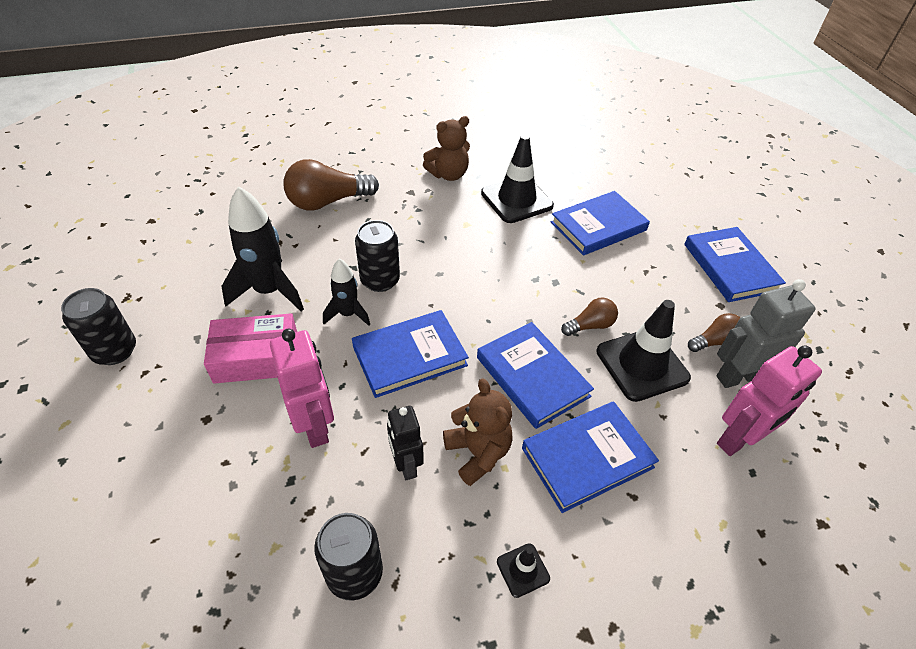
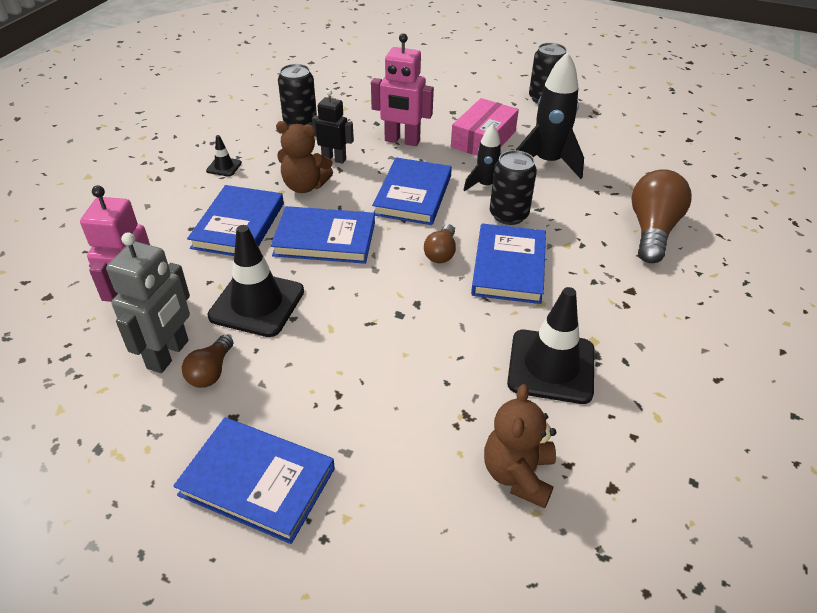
camera: 130 degrees right, 5 degrees down
(448, 174) = (646, 336): brown teddy bear -> brown teddy bear (518, 474)
(590, 325) = (328, 301): brown light bulb -> brown light bulb (441, 253)
(598, 226) = (441, 408): blue book -> blue book (508, 267)

